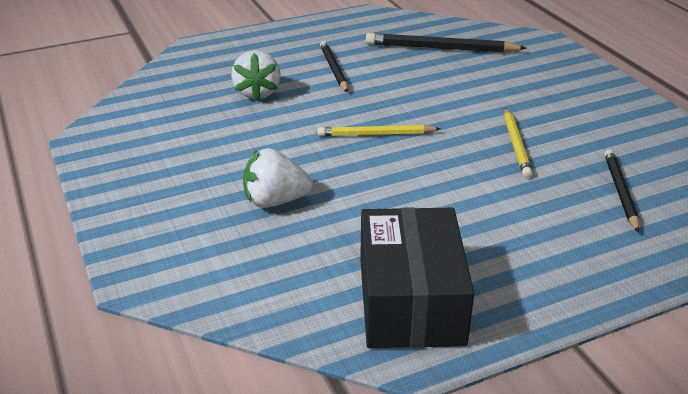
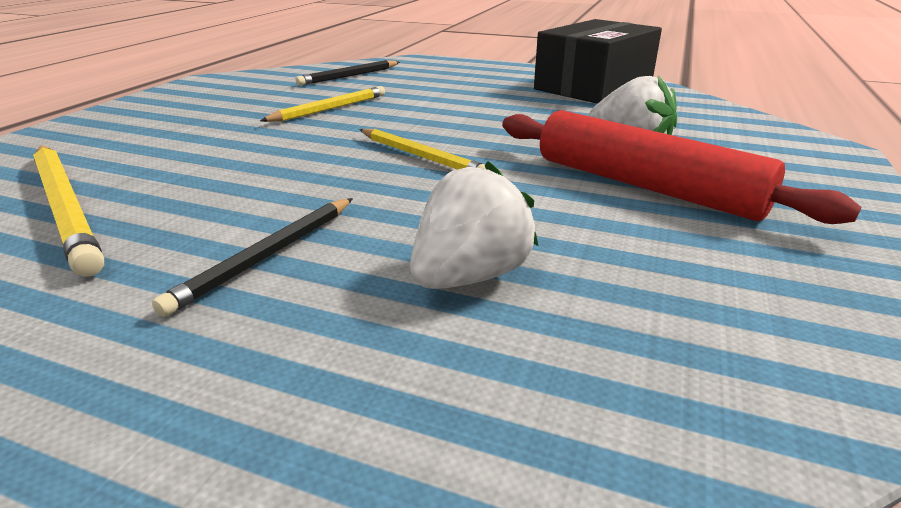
camera: 135 degrees left, 5 degrees down
(236, 170) = (645, 186): none -> red rolling pin
(441, 48) = (66, 208): black pencil -> yellow pencil

